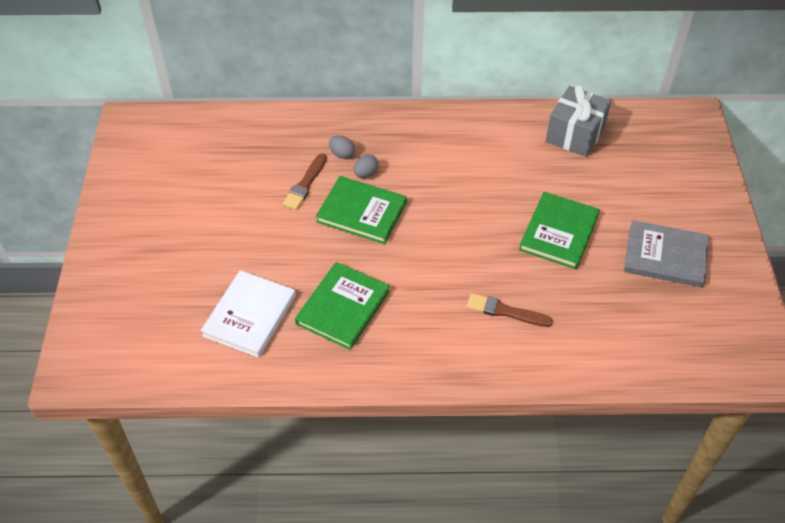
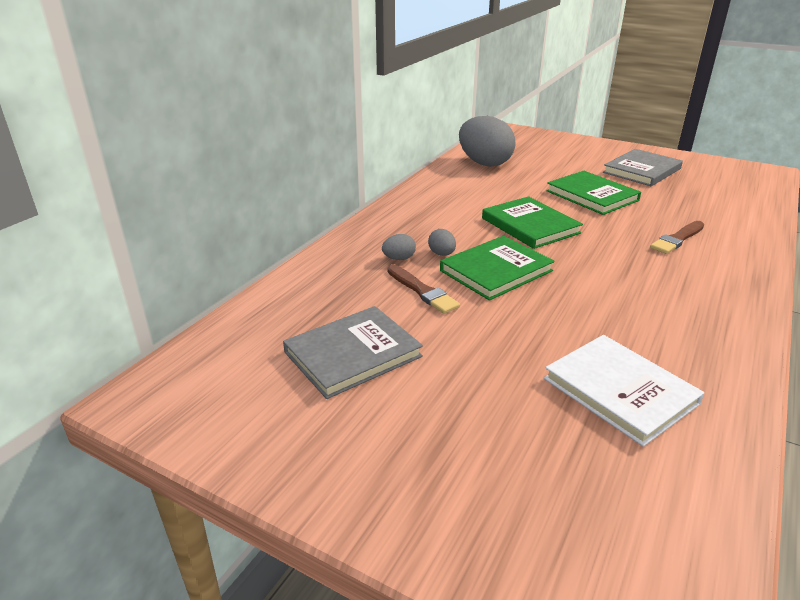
camera: 60 degrees left, 20 degrees down
(213, 182) = (352, 354): none -> grey book
(342, 307) = (635, 319): green book -> green book (530, 226)
(575, 134) = (484, 163): grey gift -> grey egg

